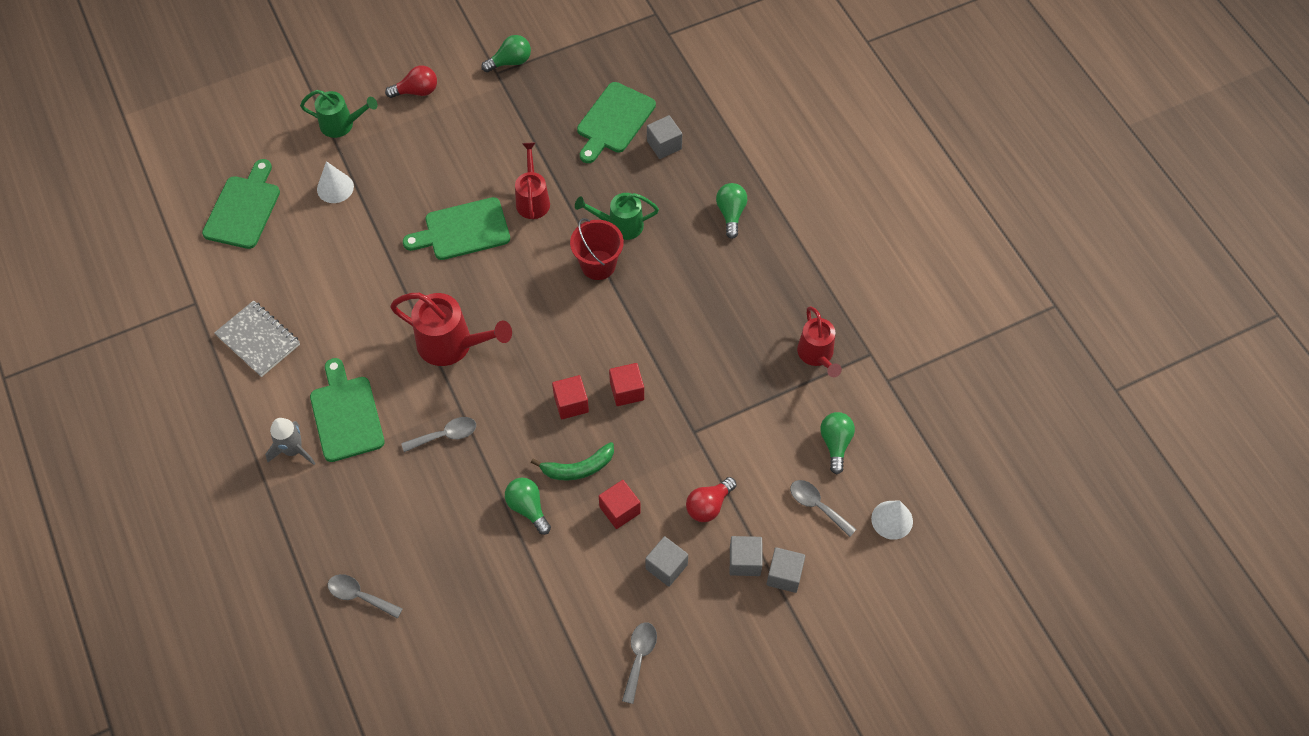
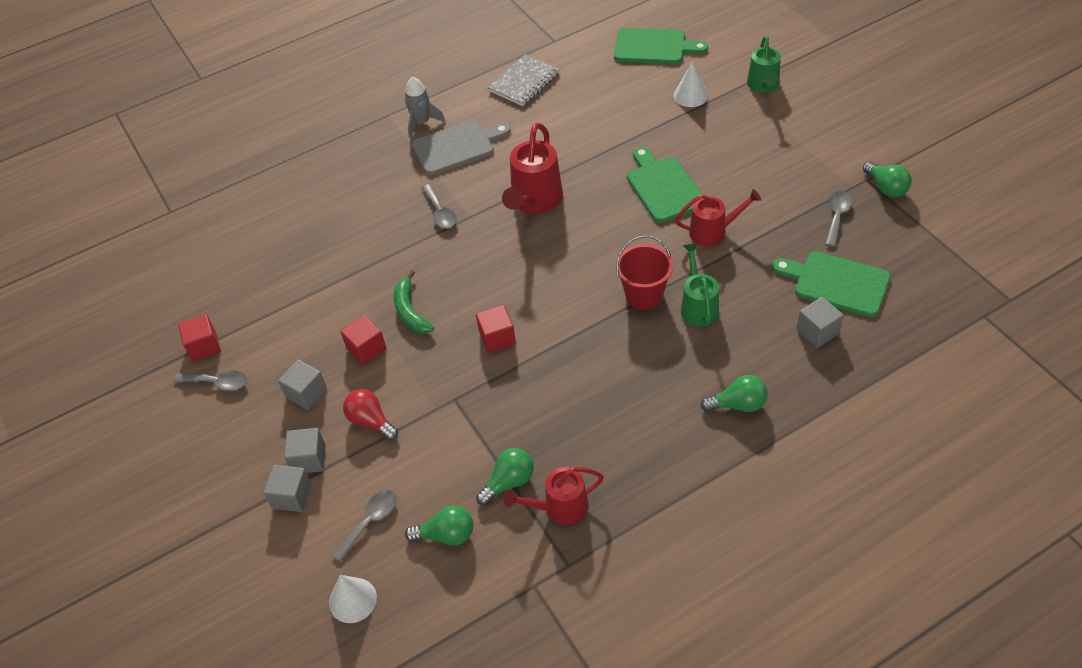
camera: 90 degrees right, 10 degrees down
(346, 414) = (457, 147): green cutting board -> grey cutting board
(359, 596) = (291, 186): grey spoon -> grey spoon (837, 216)
(417, 91) = (821, 127): red light bulb -> none
(528, 508) = (369, 280): green light bulb -> green light bulb (509, 482)
(571, 403) = (479, 296): red cube -> red cube (204, 346)

